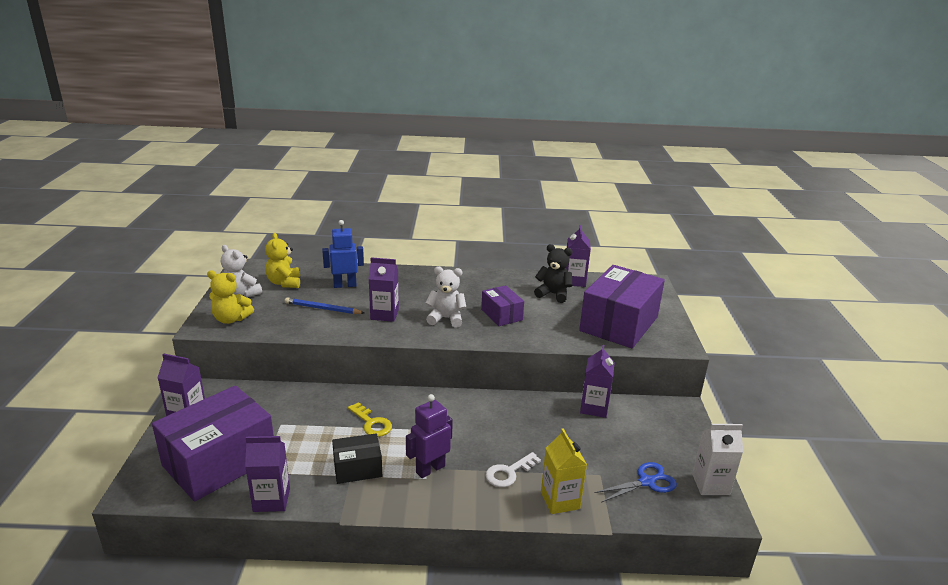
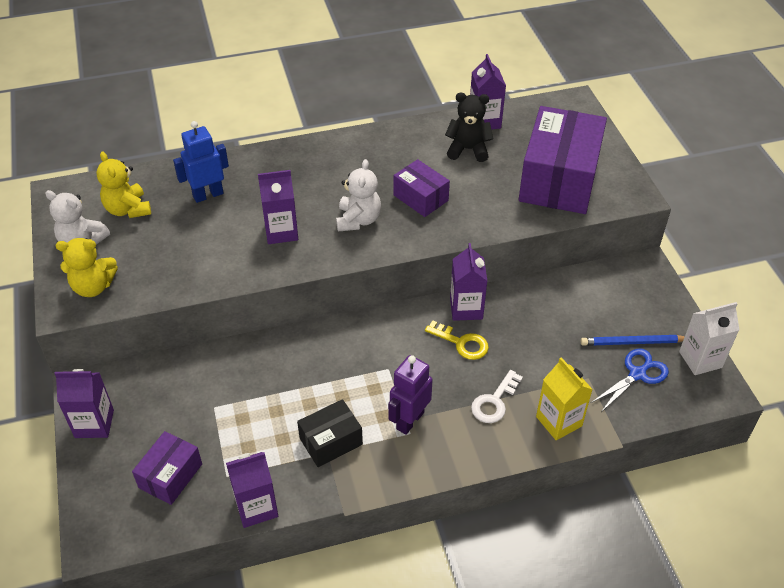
camera: 15 degrees left, 20 degrees up
(219, 461) = (170, 476): purple box -> purple box, size x0.50
(323, 308) = (200, 241): blue pencil -> blue pencil (633, 342)
(372, 423) = (318, 378): yellow key -> yellow key (462, 343)
(446, 318) = (358, 220): white teddy bear -> white teddy bear turned 105 degrees clockwise
(594, 407) = (553, 291): purple carton -> purple carton (466, 308)

